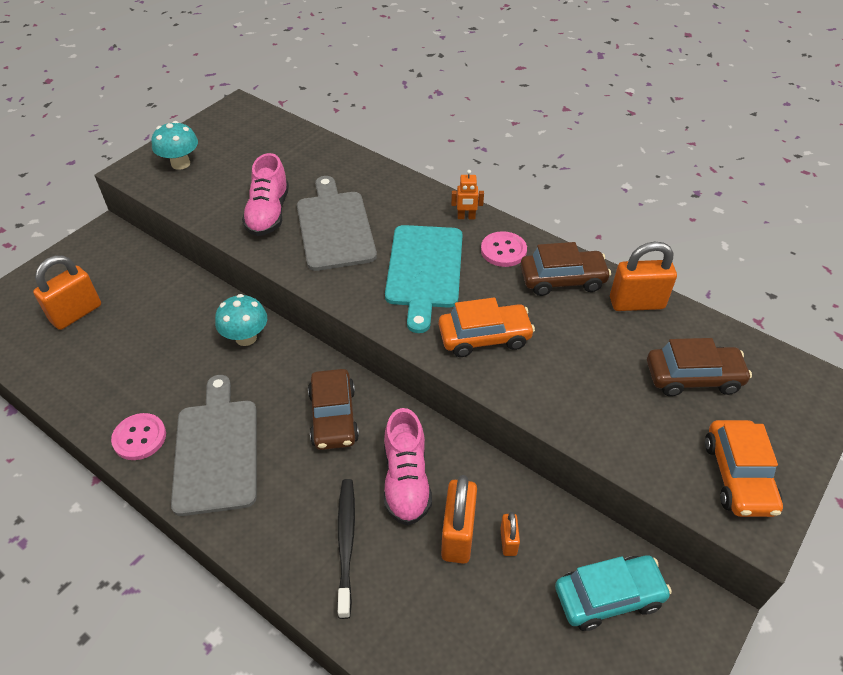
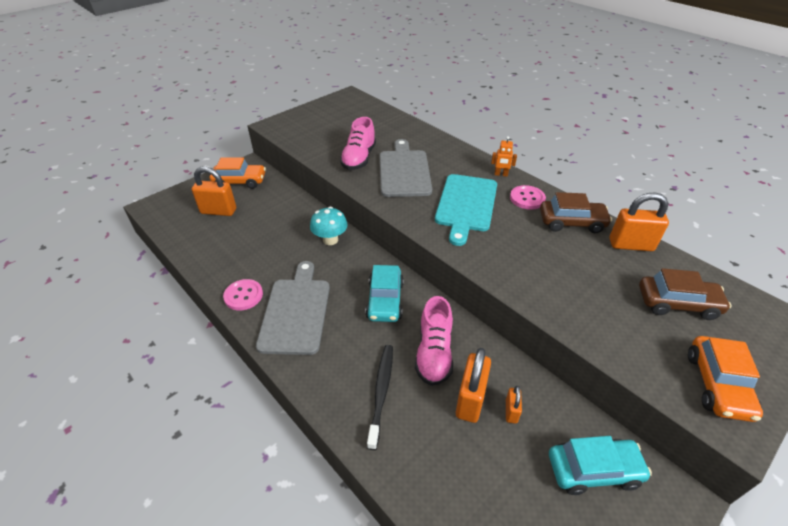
camera: 10 degrees right, 5 degrees down
(76, 313) = (218, 211): orange padlock -> orange padlock turned 45 degrees clockwise
(180, 163) = (305, 124): turquoise mushroom -> none
(333, 417) = (385, 300): brown car -> turquoise car
(484, 337) = (507, 254): orange car -> orange car (240, 181)

